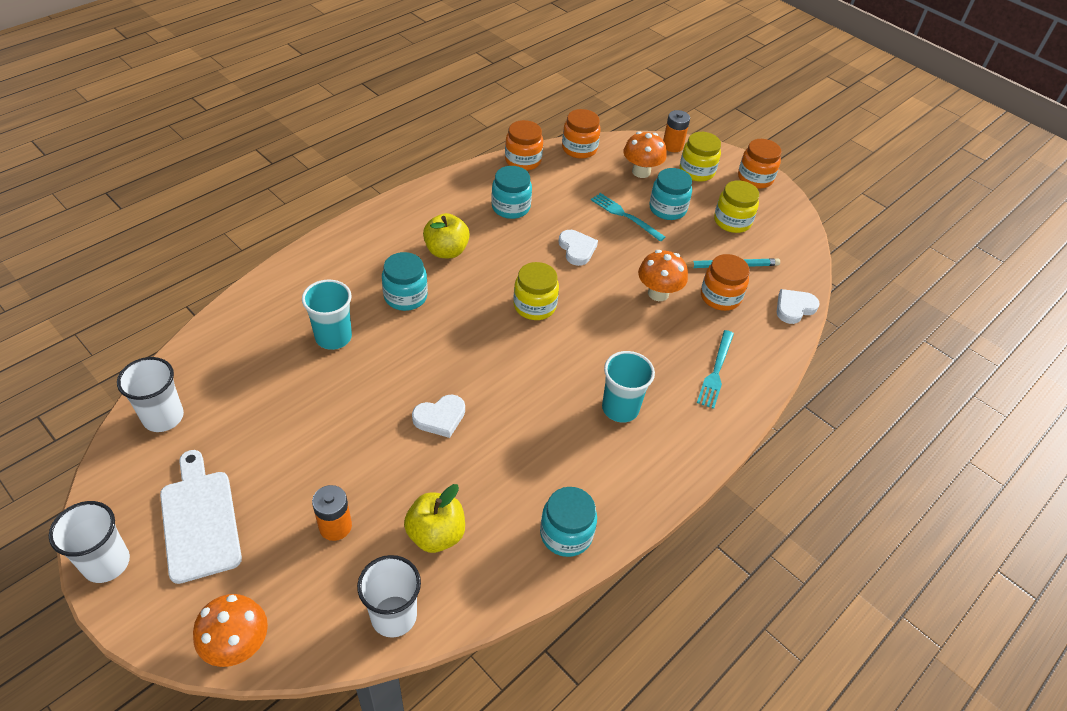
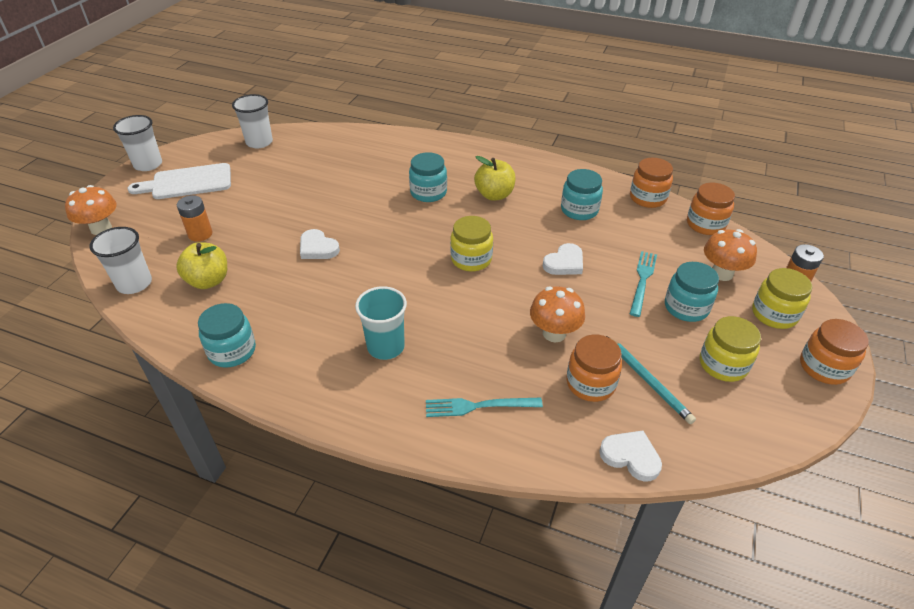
camera: 70 degrees right, 5 degrees down
(199, 520) = (187, 182): white cutting board -> white cutting board turned 150 degrees counterclockwise
(333, 337) = (365, 176): turquoise cup -> none

